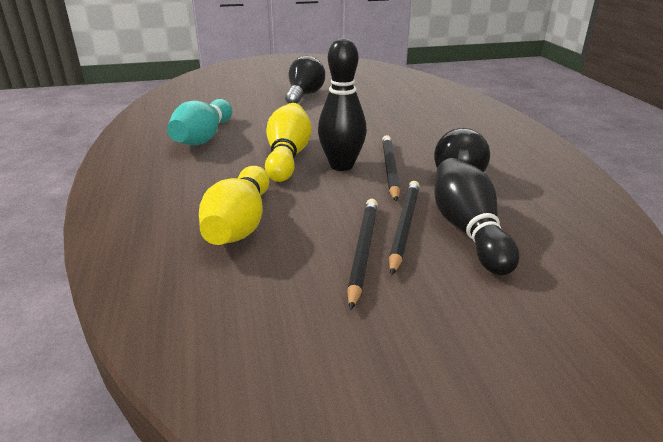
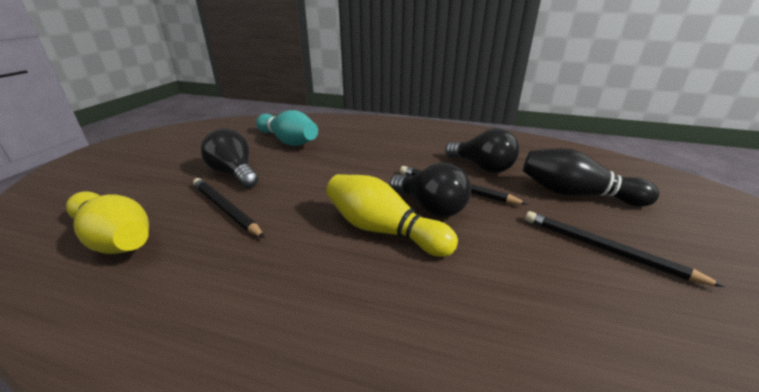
camera: 60 degrees left, 0 degrees up
(203, 137) = (258, 278): turquoise bowling pin -> turquoise bowling pin (288, 141)
(239, 224) = (536, 314): yellow bowling pin -> yellow bowling pin (115, 239)
(341, 166) = (430, 207): black bowling pin -> black light bulb
(404, 226) = (564, 216): black pencil -> black pencil (226, 209)

